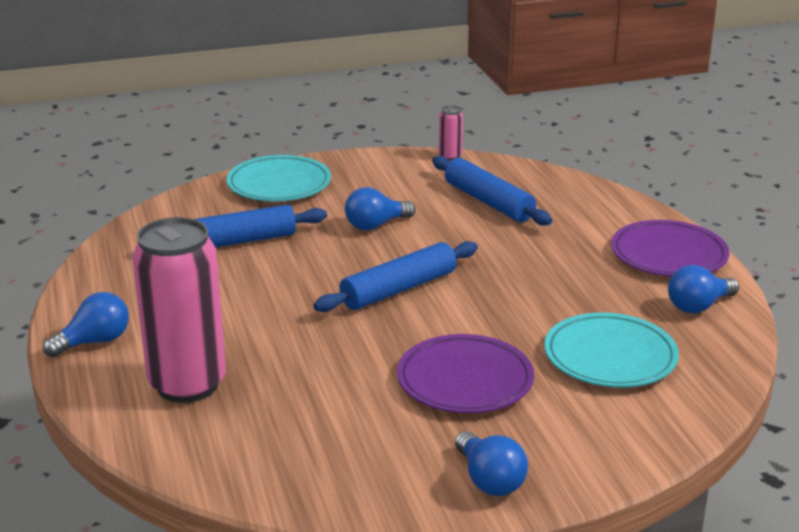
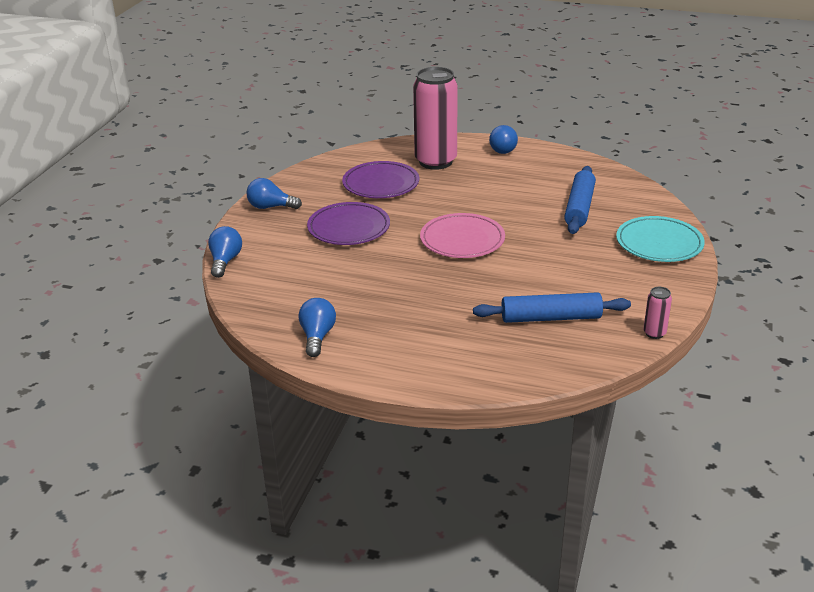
camera: 125 degrees right, 5 degrees up
(376, 225) = (556, 259): blue light bulb -> blue light bulb (225, 261)
(398, 289) = (462, 240): blue rolling pin -> pink plate
(610, 356) = (311, 278): turquoise plate -> none
(668, 255) = (389, 360): purple plate -> purple plate (381, 184)

